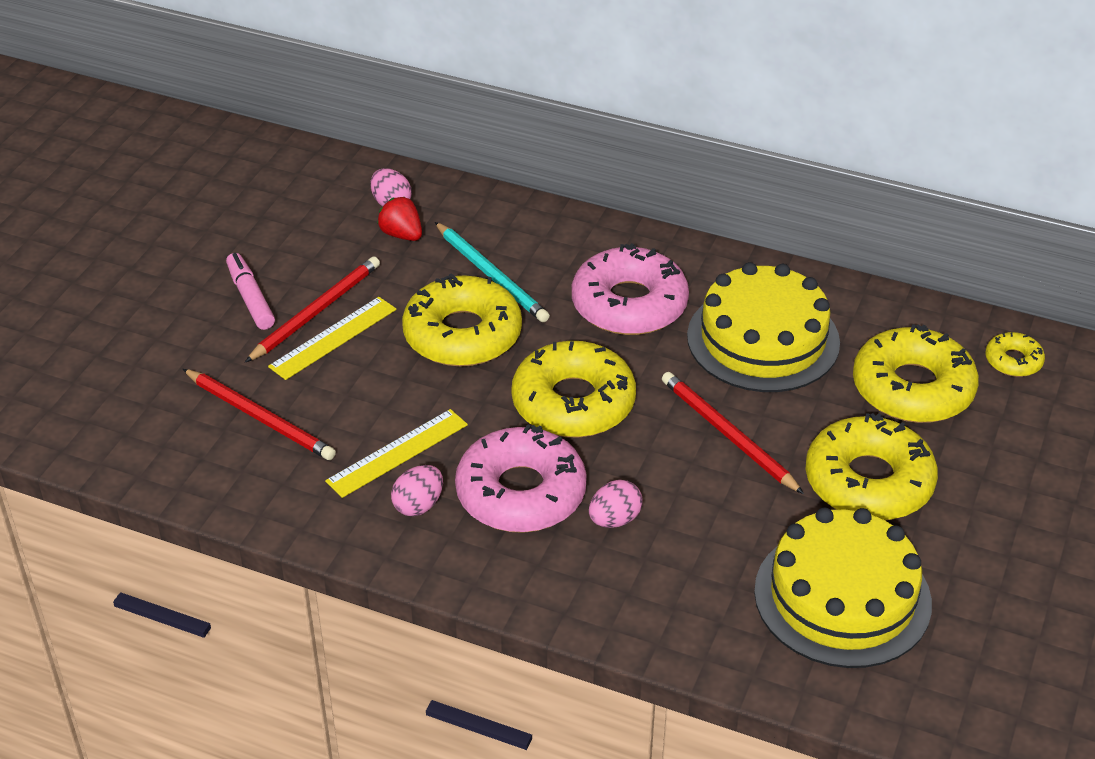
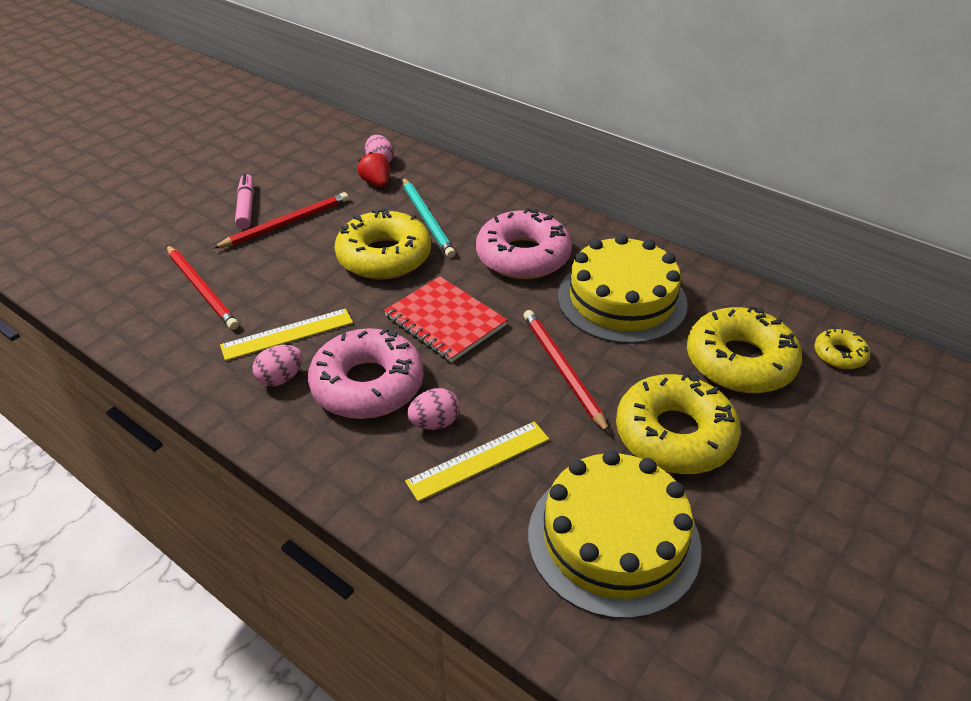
camera: 15 degrees right, 0 degrees up
(333, 338) = (288, 243): yellow ruler -> yellow ruler (478, 460)
(573, 402) = (445, 321): yellow donut -> red notebook

